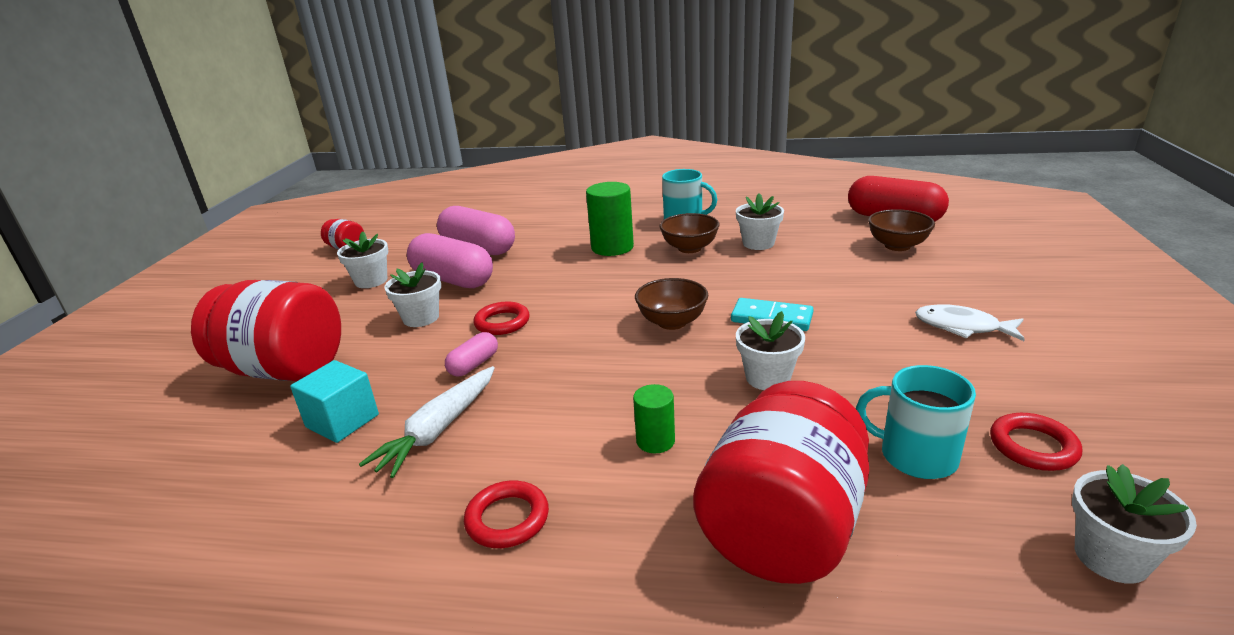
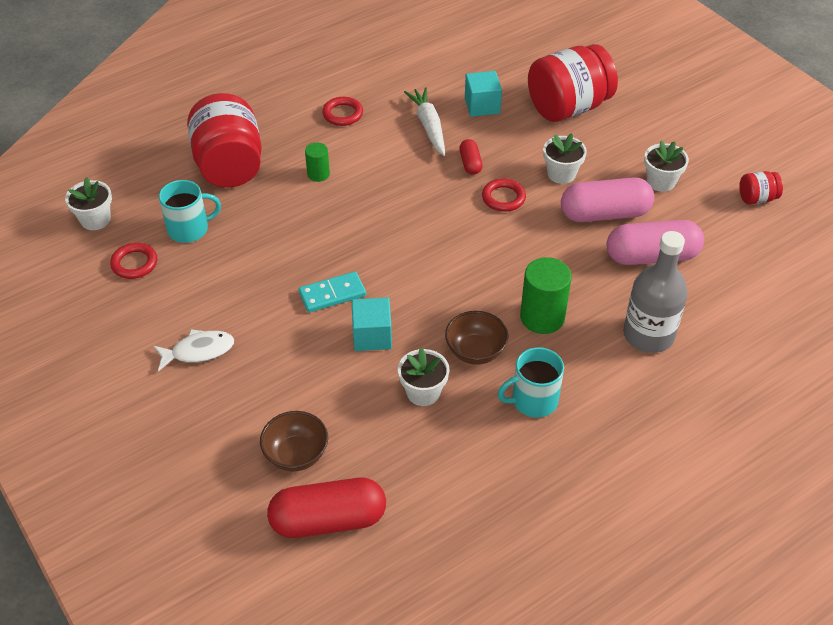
camera: 135 degrees right, 20 degrees up
(474, 365) = (470, 163): pink capsule -> red capsule
(561, 220) = (648, 335): none -> grey bottle
(672, 322) = (394, 255): brown bowl -> none
(764, 280) = (372, 336): none -> turquoise cube
(768, 378) = (295, 240): white flower pot -> none

